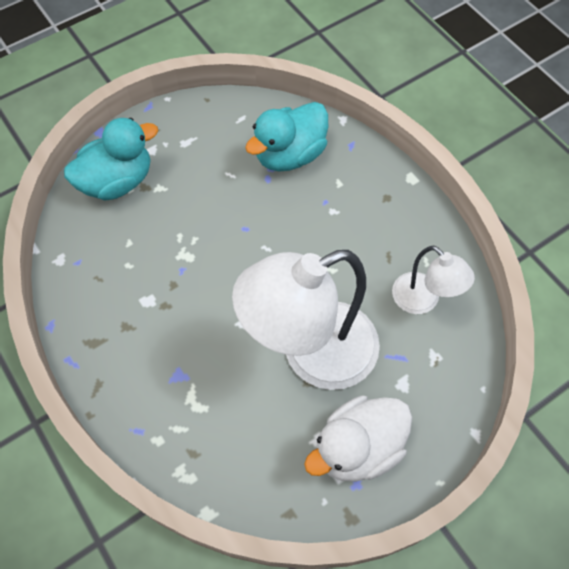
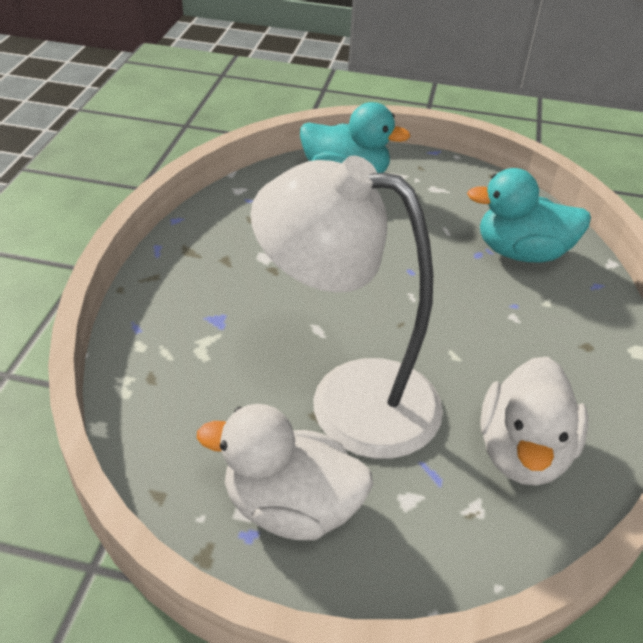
camera: 45 degrees right, 20 degrees down
(423, 301) = (523, 452): white lamp -> white duck

